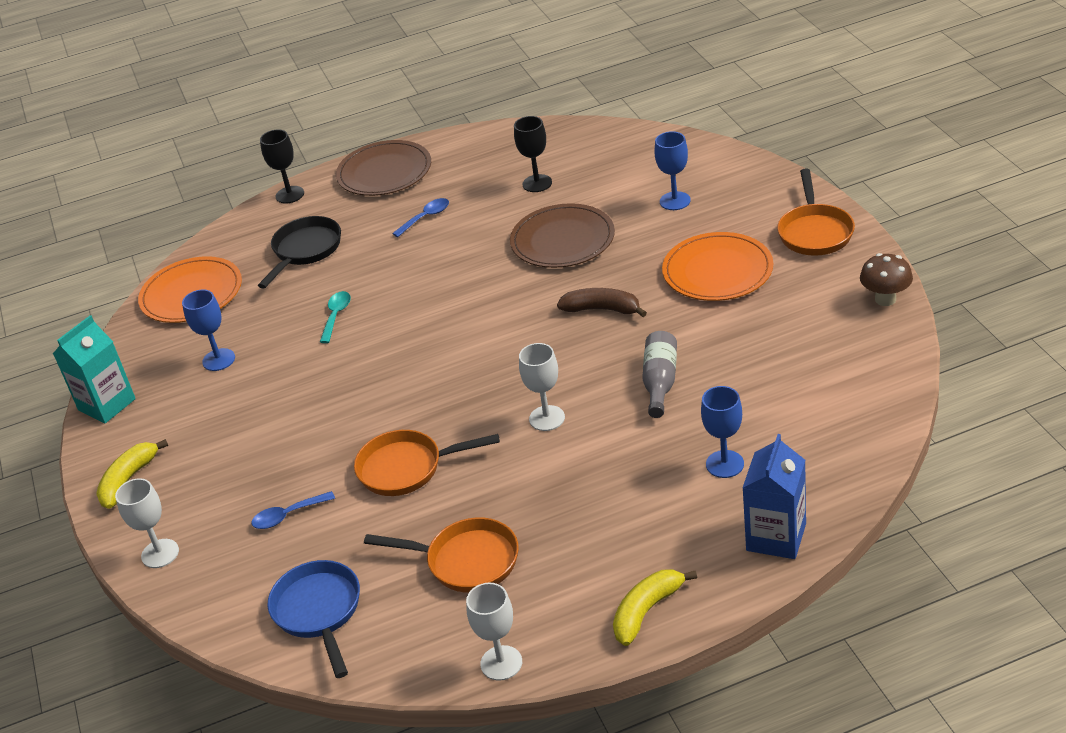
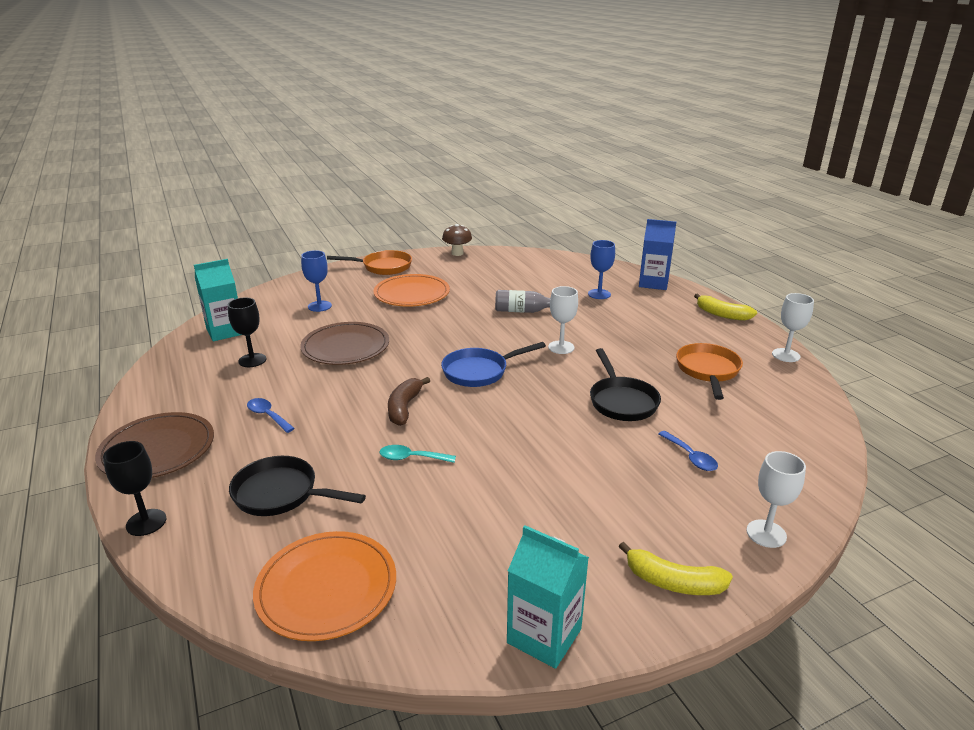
camera: 100 degrees left, 10 degrees down
(219, 360) = (468, 538): blue goblet -> none
(319, 612) = (785, 429): blue pan -> blue pan (479, 371)
(407, 468) = (621, 401): orange pan -> black pan
(602, 309) = (442, 330): brown banana -> brown banana (404, 407)
(606, 150) = (225, 331): none -> turquoise carton

